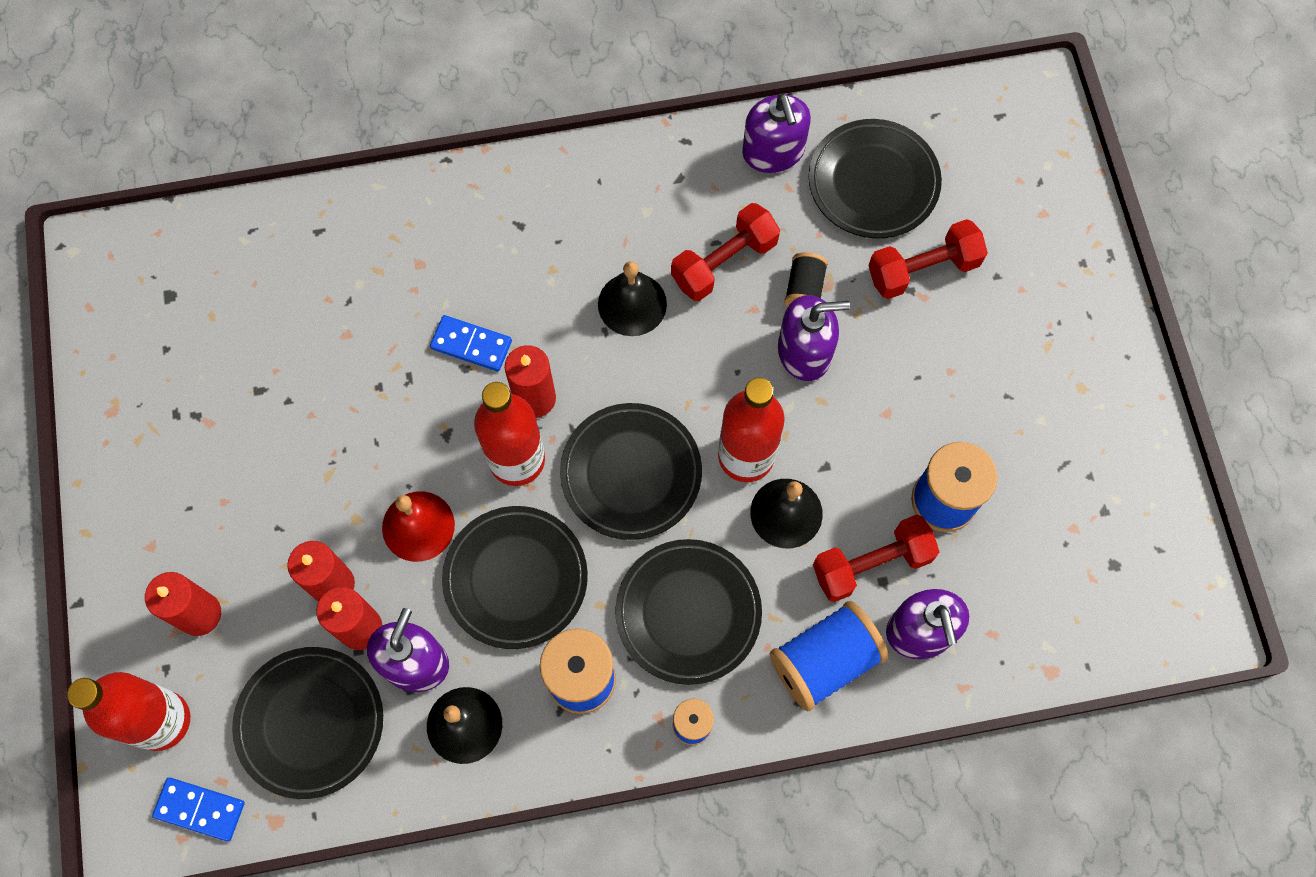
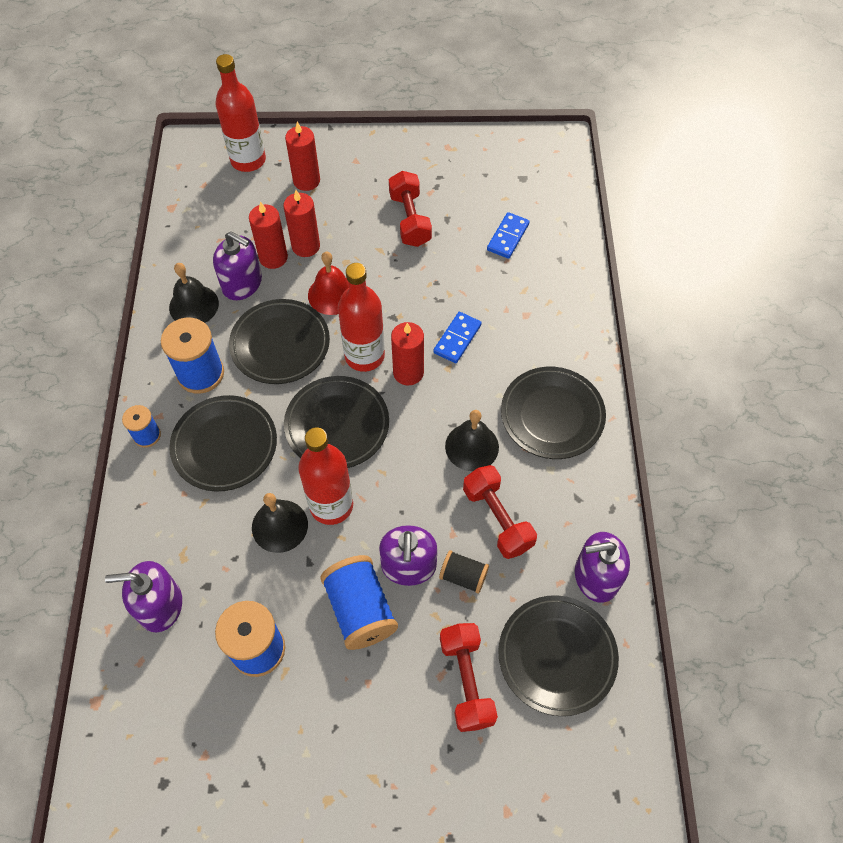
camera: 100 degrees right, 10 degrees down
(200, 809) = (191, 174): blue domino -> blue domino (508, 237)
(310, 723) = (222, 228): black plate -> black plate (552, 415)
(824, 661) = (161, 530): blue spool -> blue spool (360, 609)
(871, 564) = (223, 580): red dumbbell -> red dumbbell (410, 219)

